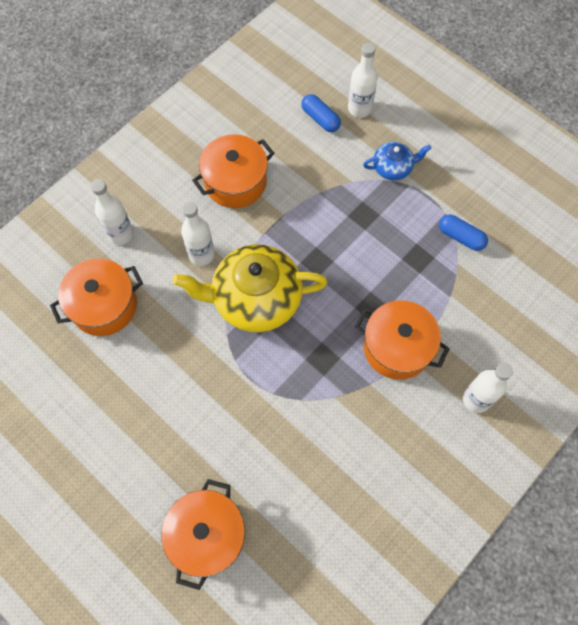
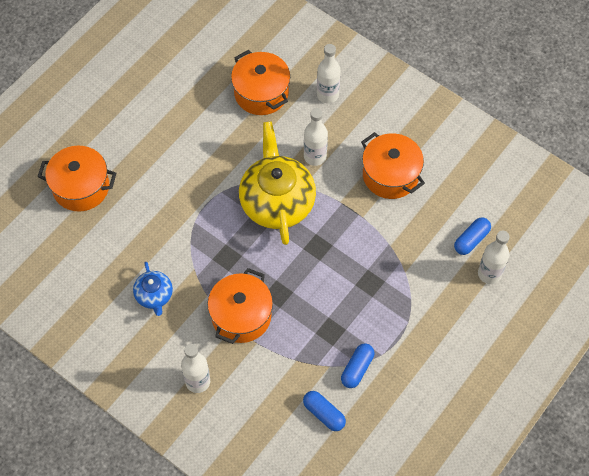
camera: 85 degrees right, 5 degrees down
(393, 168) = (425, 306): blue teapot -> blue teapot (154, 295)
(510, 273) = (324, 414): none -> blue capsule

